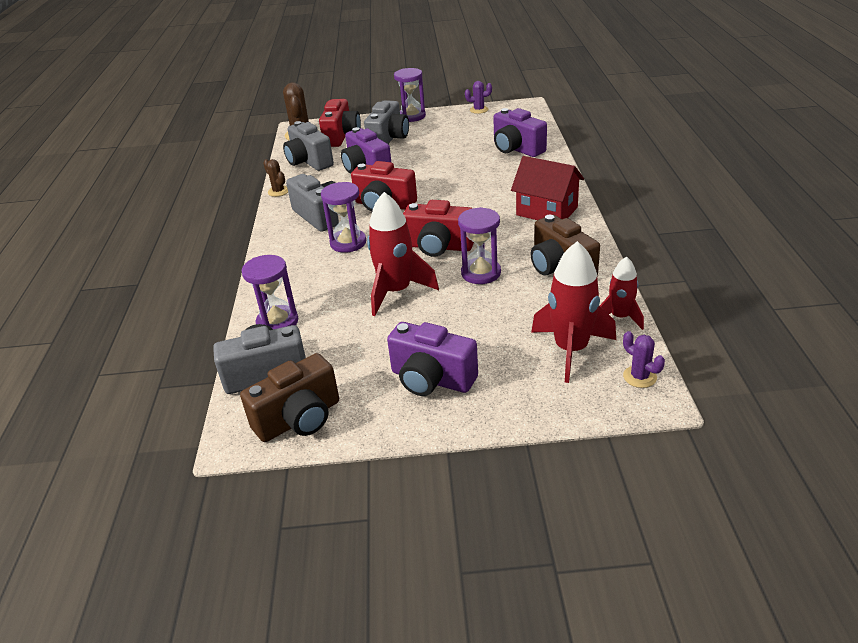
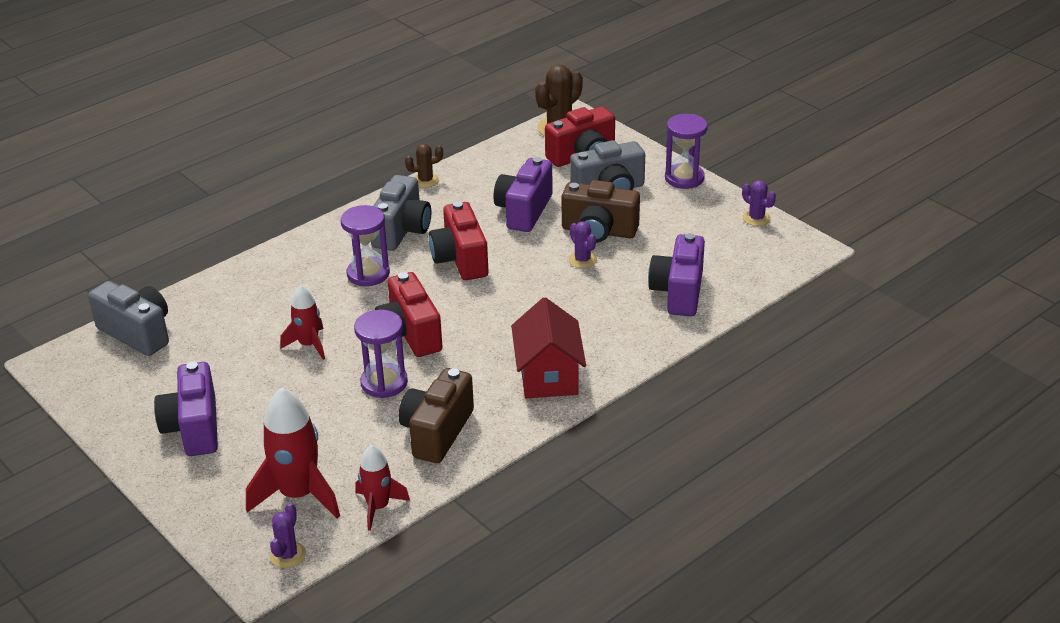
camera: 50 degrees right, 0 degrees up
(277, 322) = (210, 301): purple hourglass -> none
(278, 191) = (425, 180): brown cactus -> brown cactus turned 60 degrees clockwise
(299, 419) = (94, 381): brown camera -> brown camera (599, 231)
(309, 162) = (504, 166): grey camera -> none
(396, 292) = (308, 345): red rocket -> red rocket, size x0.60
(444, 166) = (582, 260): none -> purple cactus

